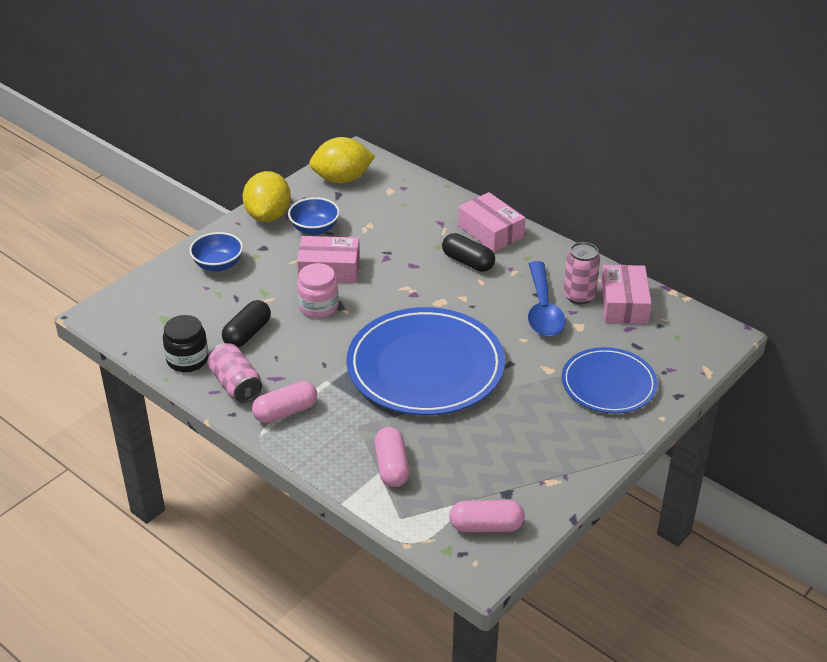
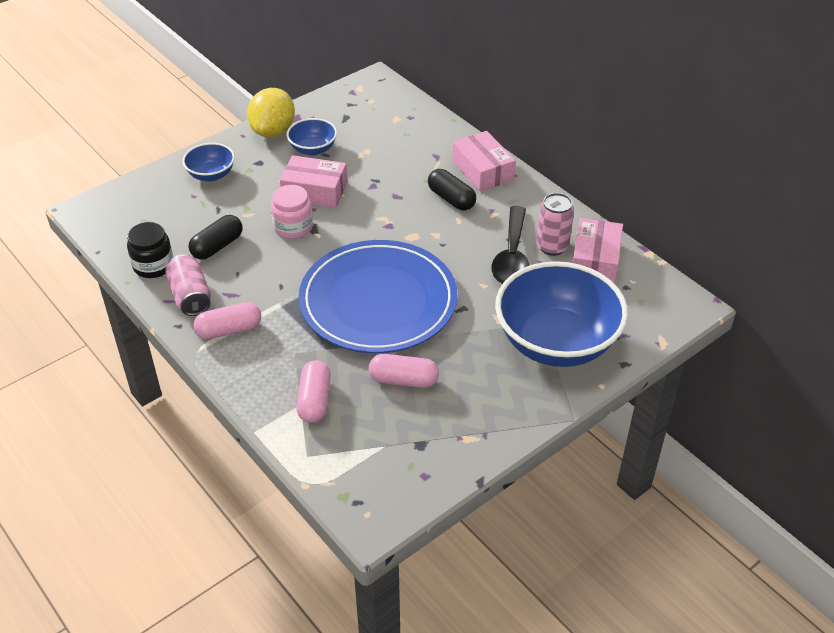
camera: 10 degrees right, 5 degrees up
(342, 179) = (354, 103): yellow lemon -> none
(486, 526) = (389, 476): pink capsule -> pink capsule (403, 380)
(543, 309) = (512, 256): blue spoon -> black spoon
(608, 384) = (556, 342): blue plate -> blue bowl

